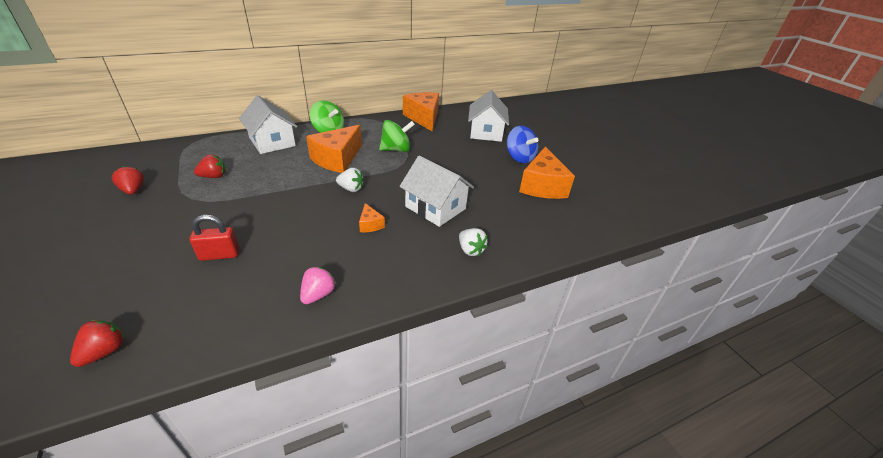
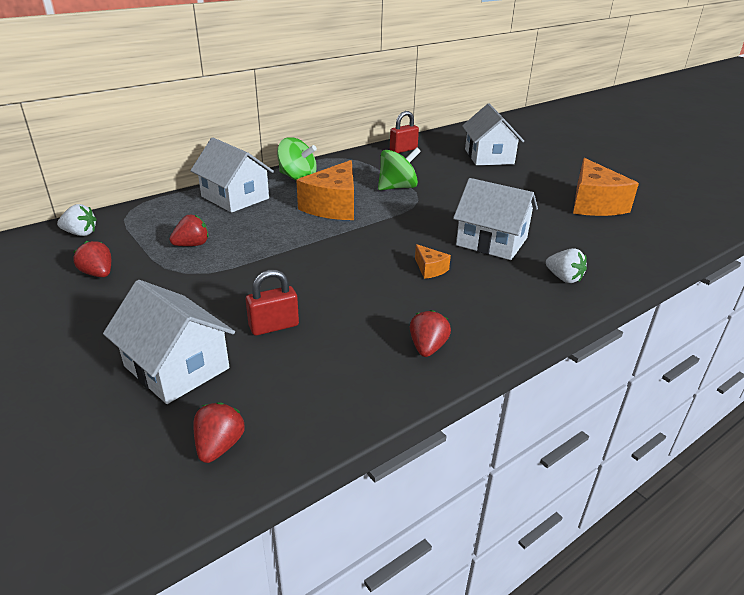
camera: 10 degrees left, 5 degrees down
(127, 277) = (177, 367): none -> white house
(318, 294) = (427, 347): pink strawberry -> red strawberry
(351, 189) = (377, 235): white strawberry -> white strawberry (80, 233)
(423, 118) = (403, 150): orange cheese -> red padlock
(519, 158) = (547, 178): blue spinning top -> none

